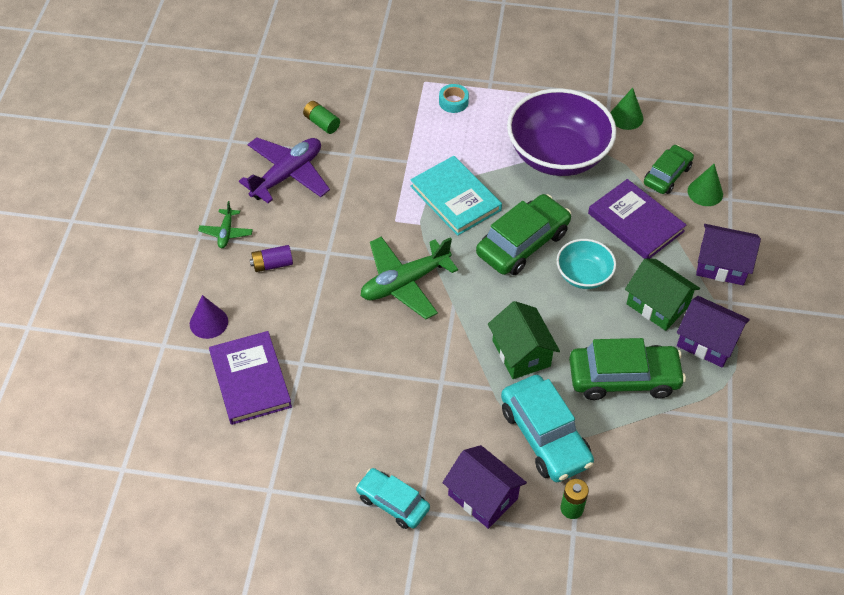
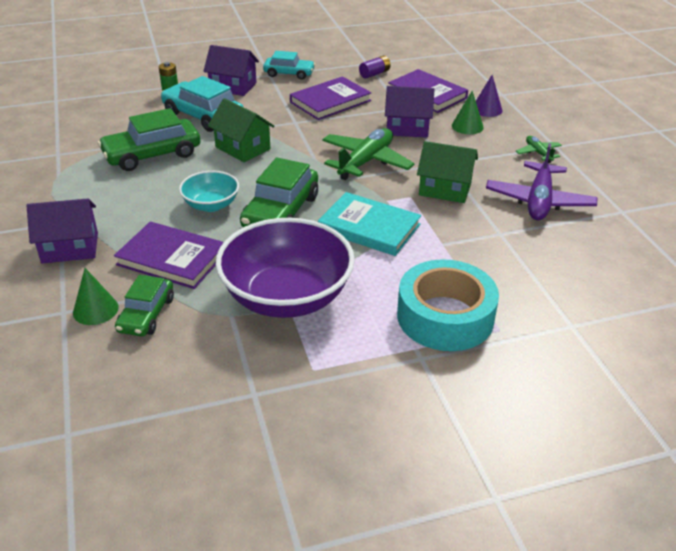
camera: 155 degrees right, 15 degrees down
(272, 264) = (480, 145): purple battery -> purple battery (374, 74)
(321, 123) = (560, 250): green battery -> none
(376, 409) = (330, 101): none -> purple book
(453, 102) = (445, 317): turquoise tape -> turquoise tape, size x2.45
(626, 117) = (219, 369): green cone -> green cone (467, 126)
(657, 305) = (133, 202): green house -> green house (445, 189)
(707, 342) = (81, 191): purple house -> purple house (407, 128)

